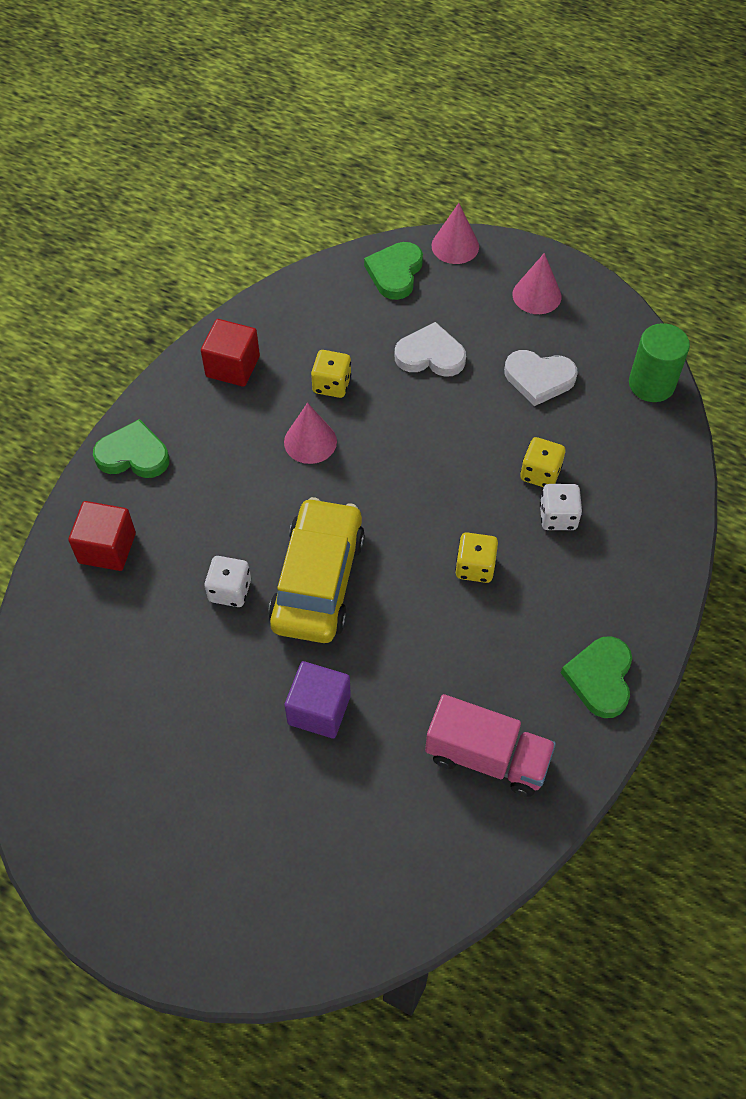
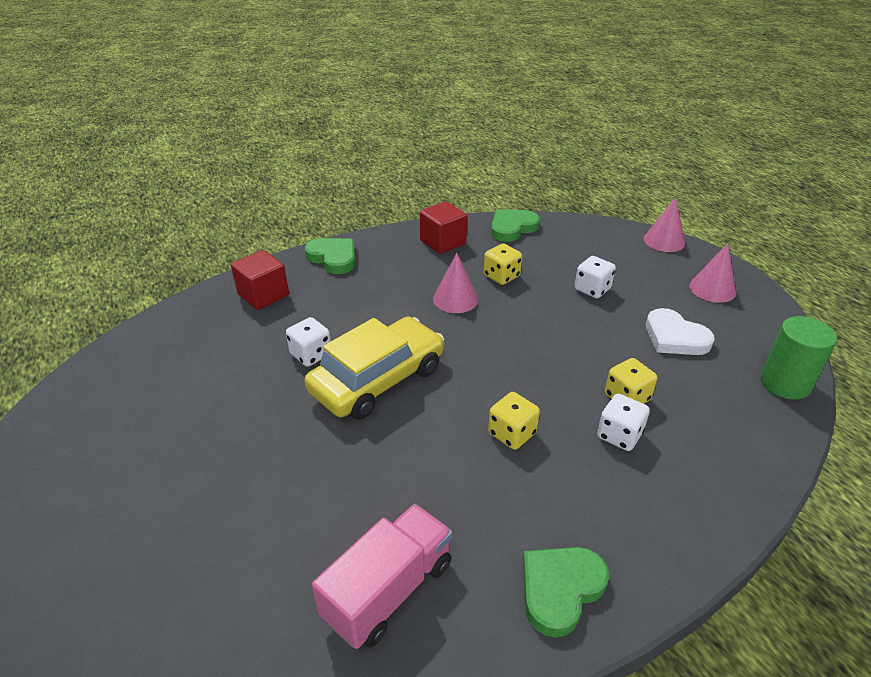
camera: 35 degrees right, 20 degrees down
(319, 710) = (289, 464): purple cube -> none
(395, 273) = (604, 238): green heart -> green heart (512, 228)
(430, 355) = (592, 289): white heart -> white dice
(487, 757) = (388, 590): pink truck -> pink truck turned 105 degrees counterclockwise

